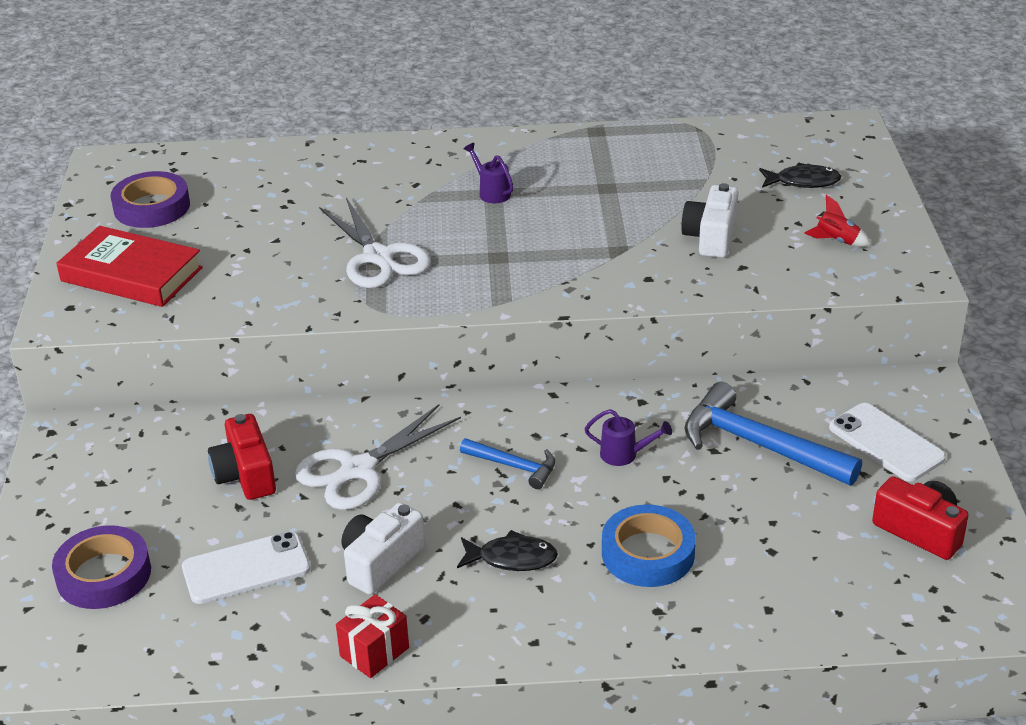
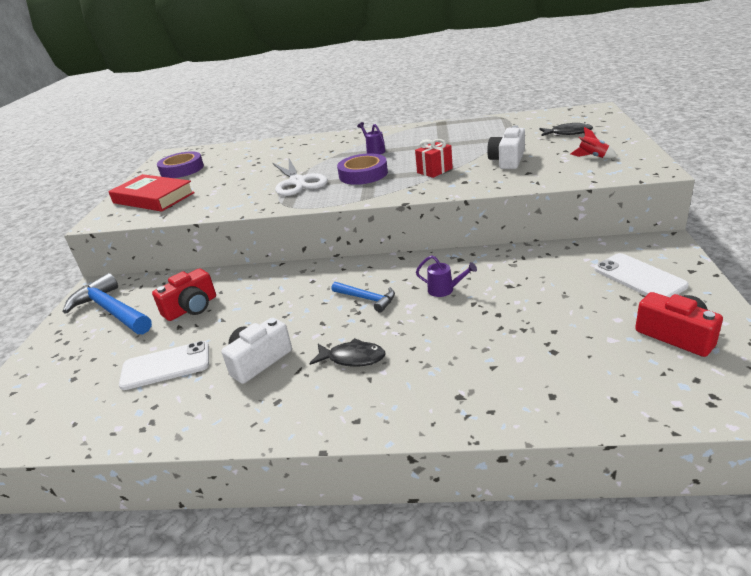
camera: 10 degrees right, 5 degrees down
(104, 575) = (73, 370): purple tape -> purple tape (363, 174)
(245, 475) = (191, 308): red camera -> red camera turned 120 degrees counterclockwise
(358, 469) = (263, 303): white scissors -> none
(374, 652) = (231, 427): red gift -> red gift (434, 170)
(648, 553) = (455, 354): blue tape -> none
(759, 445) = (542, 281): blue hammer -> blue hammer (111, 311)

